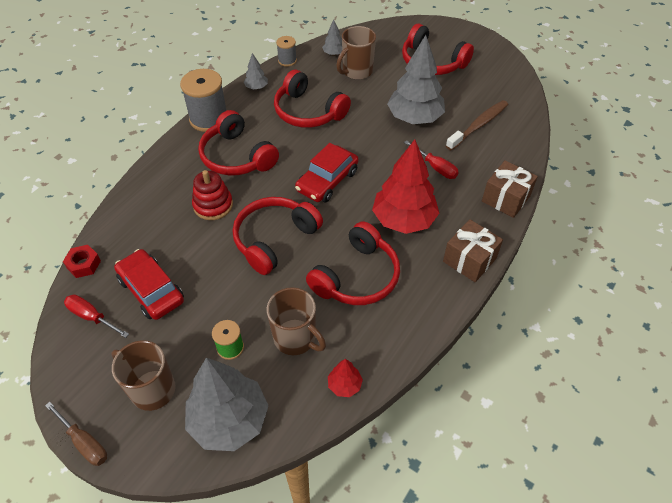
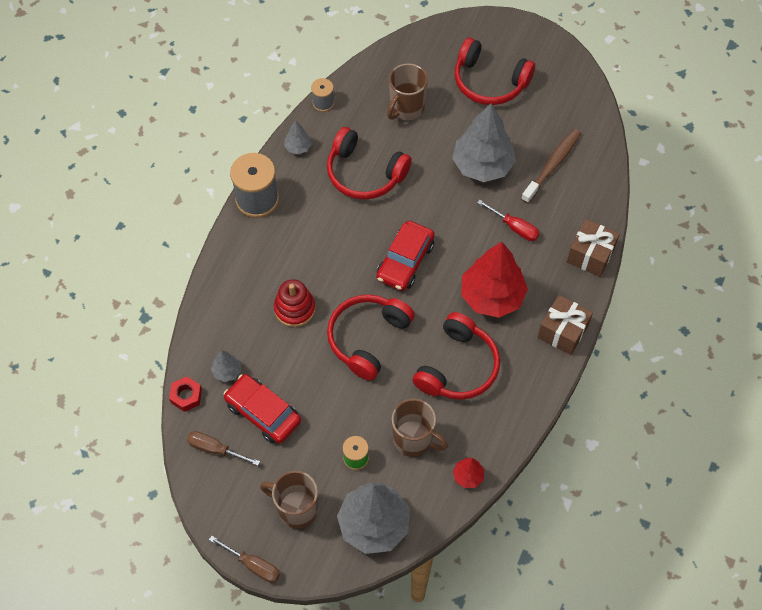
camera: 10 degrees left, 10 degrees up
(91, 316) = (215, 449): red screwdriver -> brown screwdriver
(237, 156) = (302, 244): red headphones -> none
(333, 53) = (374, 84): grey tree -> grey tree (227, 371)

